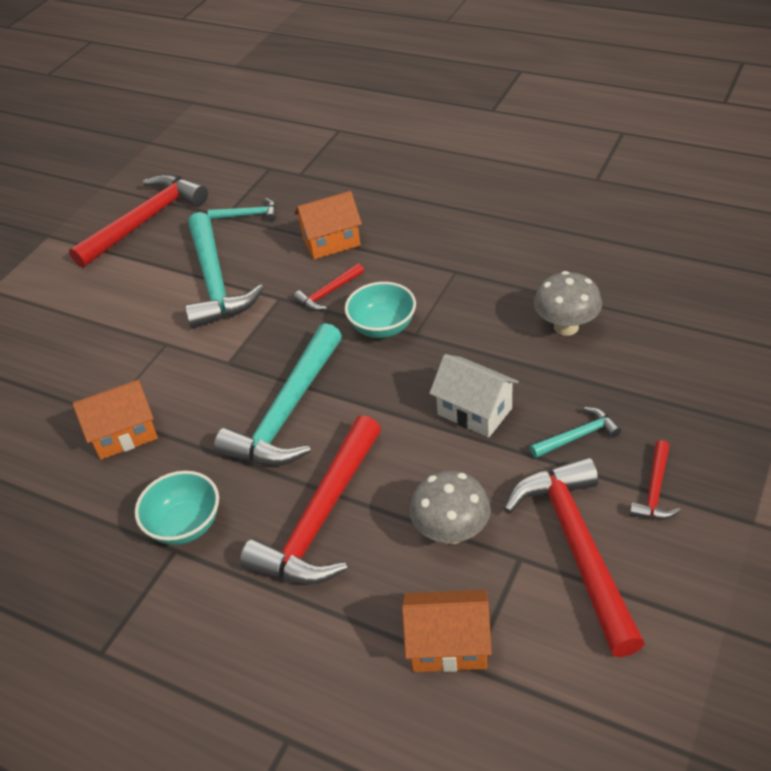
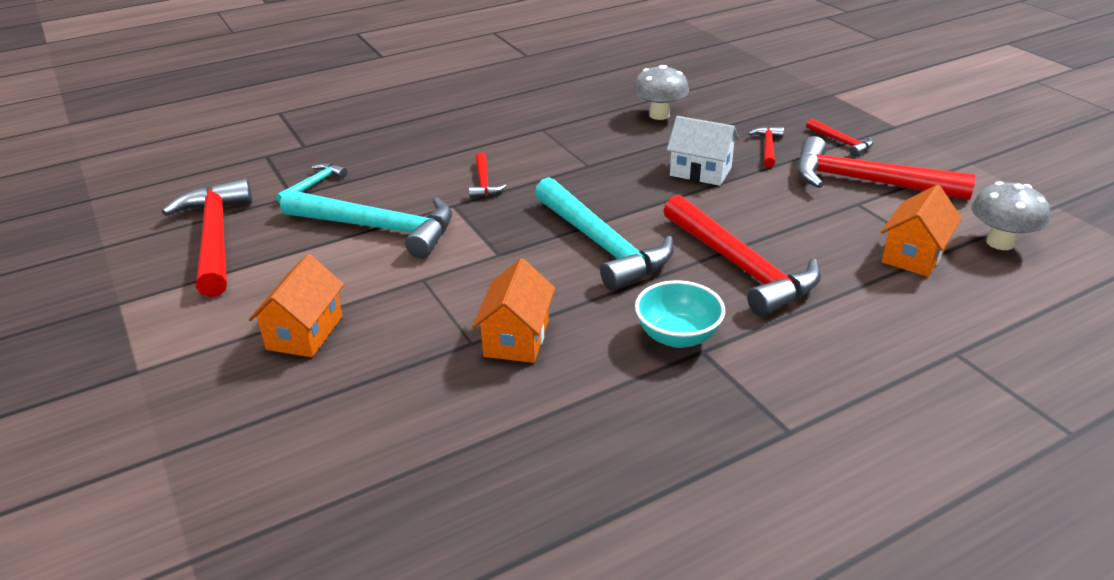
camera: 60 degrees left, 10 degrees down
(331, 242) = (421, 161): orange house -> orange house (305, 332)
(383, 327) = (561, 174): turquoise bowl -> none
(451, 531) = (809, 219): grey mushroom -> grey mushroom (1000, 242)
(474, 411) = (700, 172): white house -> white house turned 45 degrees clockwise
(577, 436) = (767, 147): turquoise hammer -> red hammer

